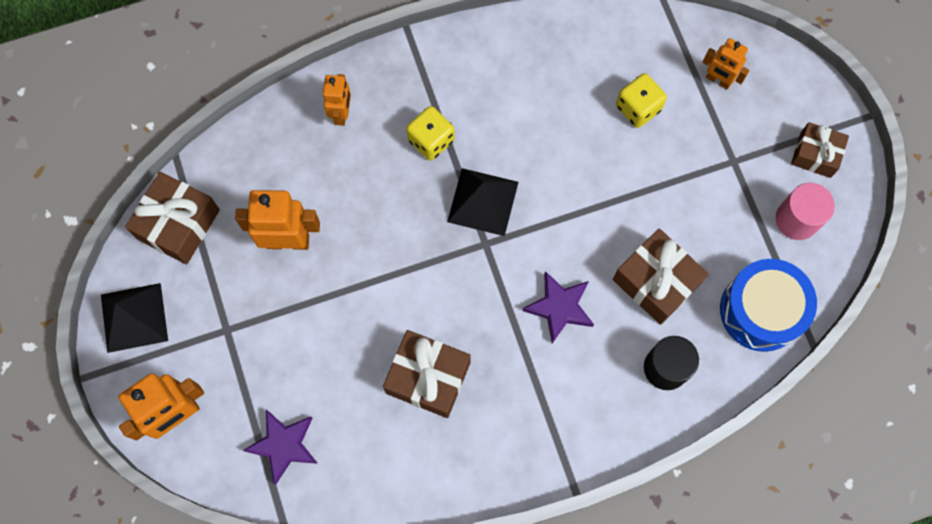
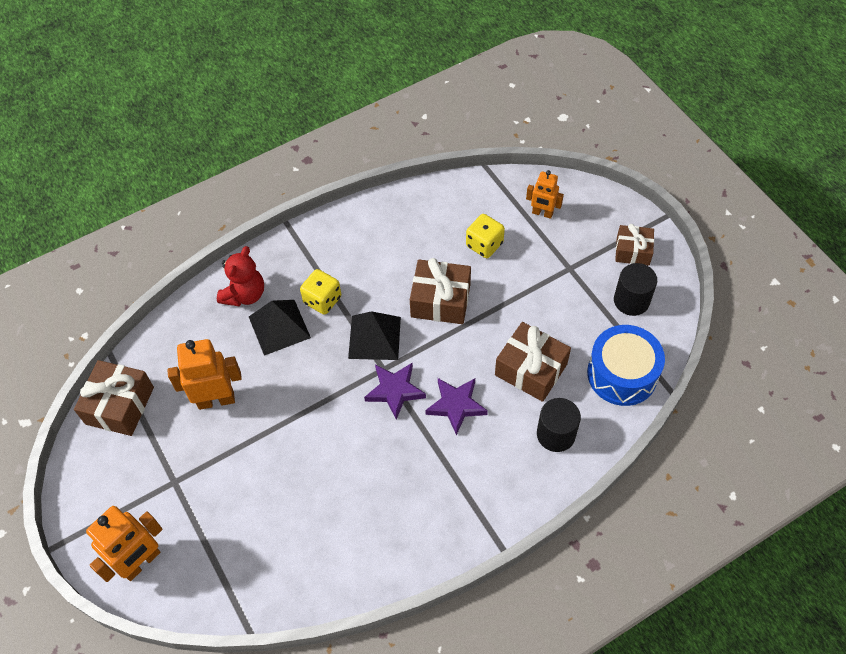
camera: 10 degrees left, 15 degrees down
(134, 317) = (91, 488): black pyramid -> black pyramid (279, 327)
(283, 445) = (240, 567): purple star -> purple star (395, 390)
(341, 114) = (245, 294): orange robot -> red teddy bear
(428, 377) = (357, 484): brown gift -> brown gift (440, 300)
(796, 219) = (631, 300): pink cylinder -> black cylinder

